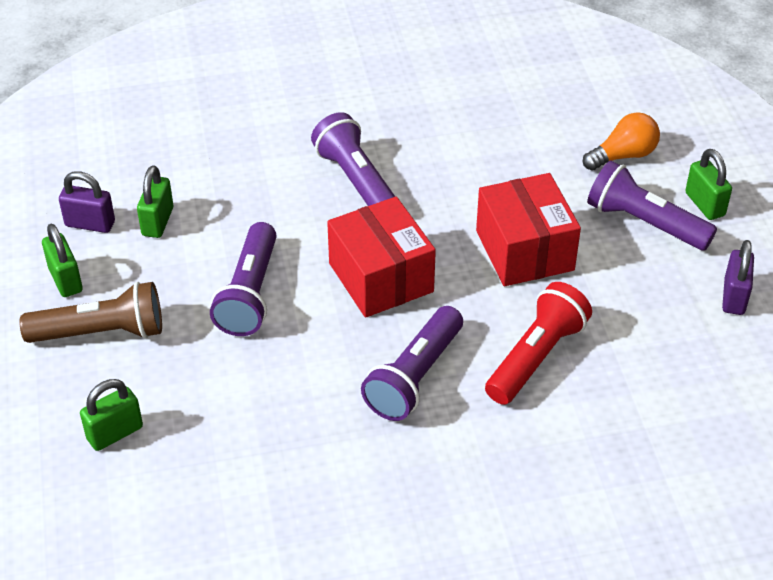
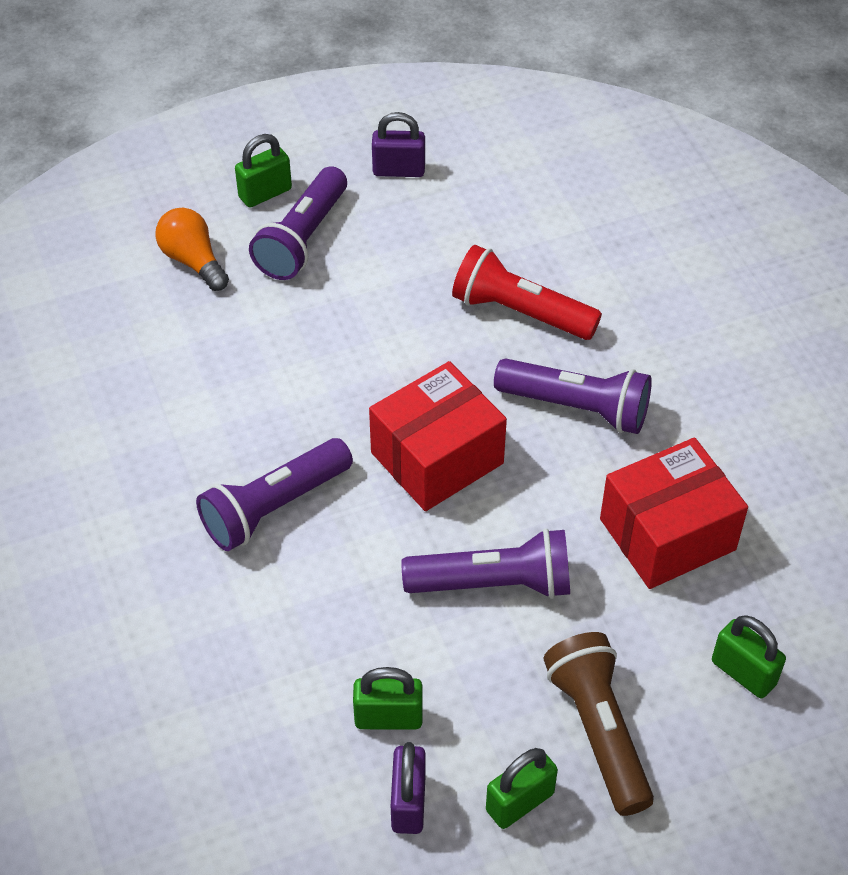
camera: 100 degrees left, 5 degrees up
(524, 250) = (365, 334): red box -> red box (667, 534)

